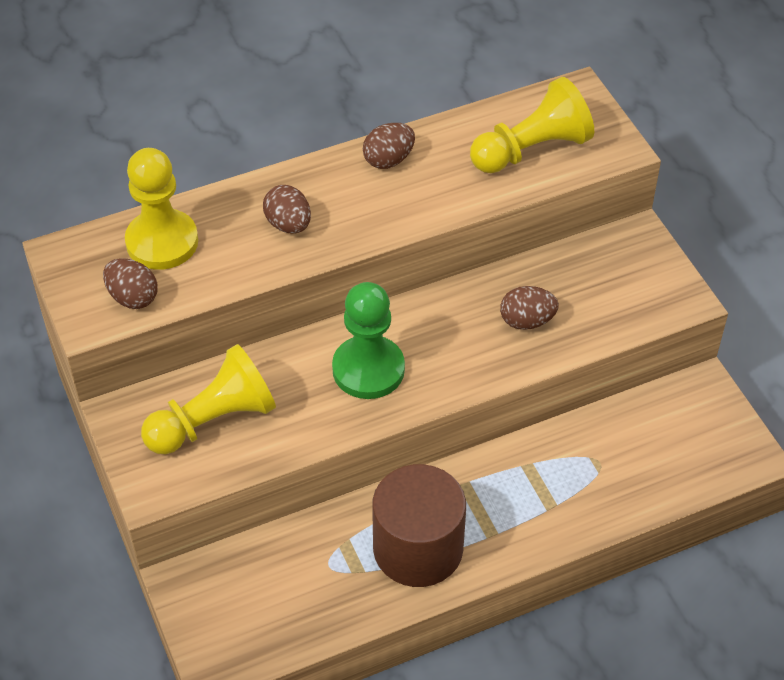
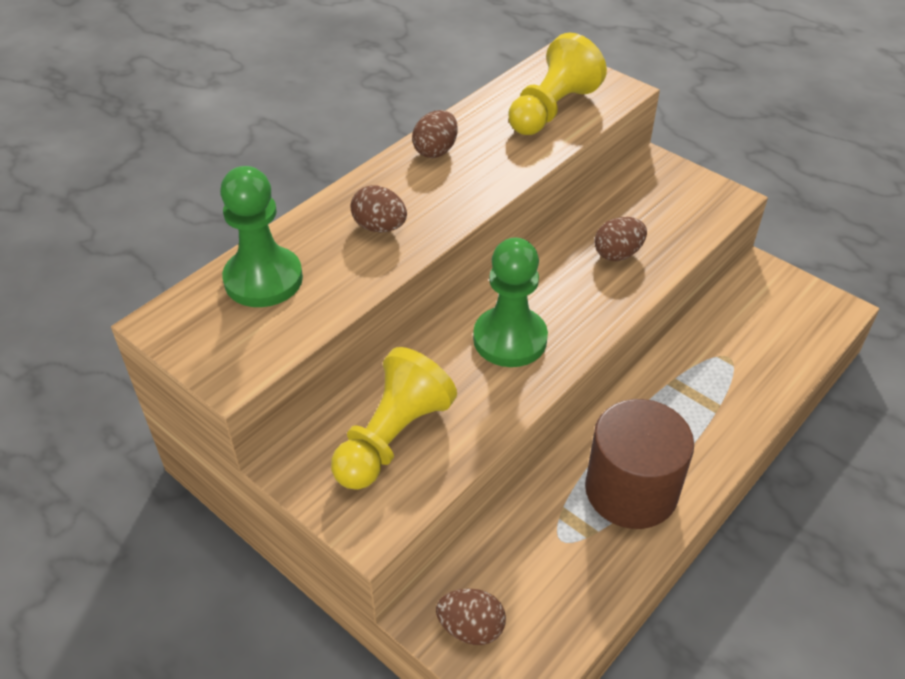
camera: 25 degrees left, 5 degrees down
(133, 297) = (264, 338): brown egg -> brown egg (471, 628)
(162, 242) = (263, 279): yellow pawn -> green pawn

